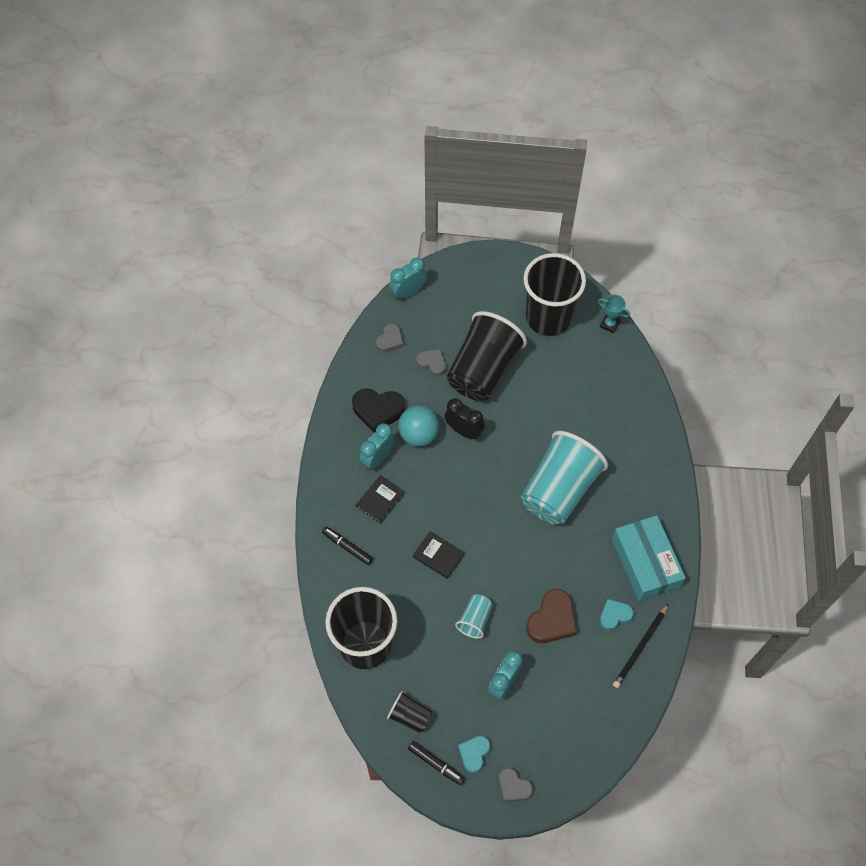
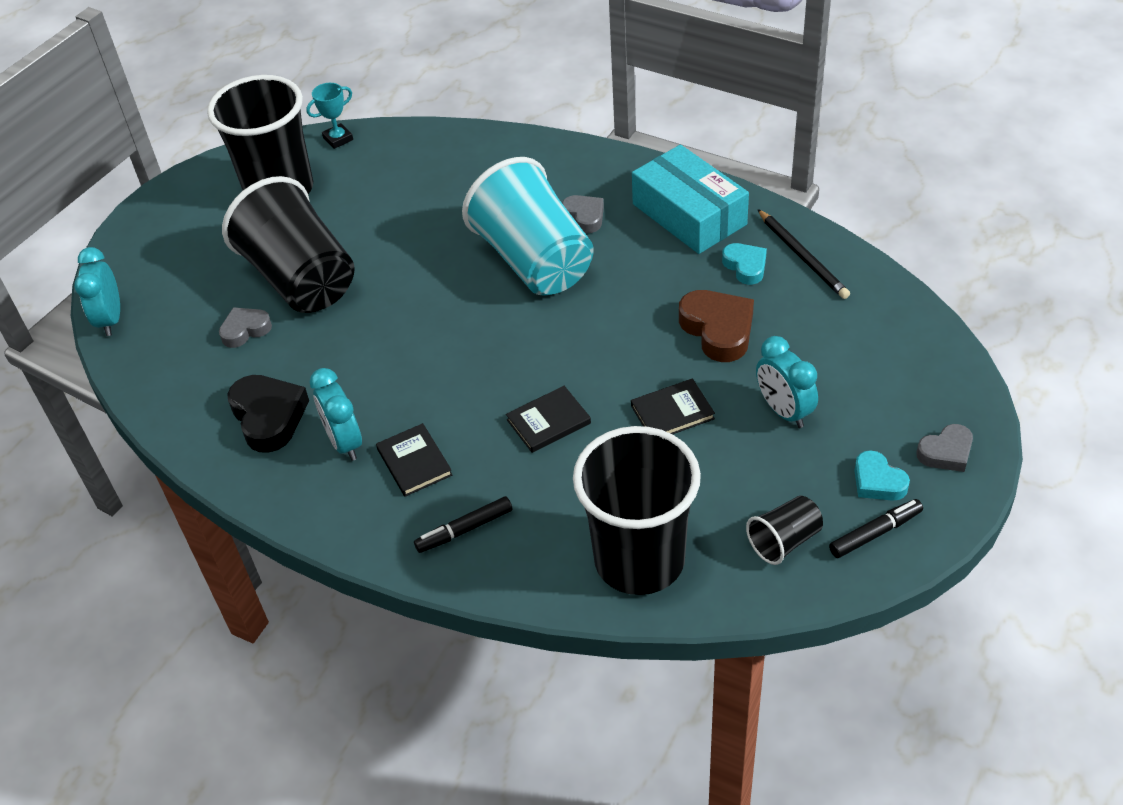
camera: 60 degrees left, 15 degrees down
(378, 411) = (269, 417): black heart -> black heart turned 60 degrees counterclockwise
(390, 340) = (168, 365): grey heart -> grey heart (584, 216)
(418, 434) = (343, 382): turquoise ball -> none
(464, 431) = (376, 329): black clock -> none
(475, 620) = (672, 412): turquoise cup -> black book
(614, 615) = (745, 266): turquoise heart -> turquoise heart turned 150 degrees clockwise
(645, 563) = (689, 214): turquoise box -> turquoise box turned 45 degrees clockwise

